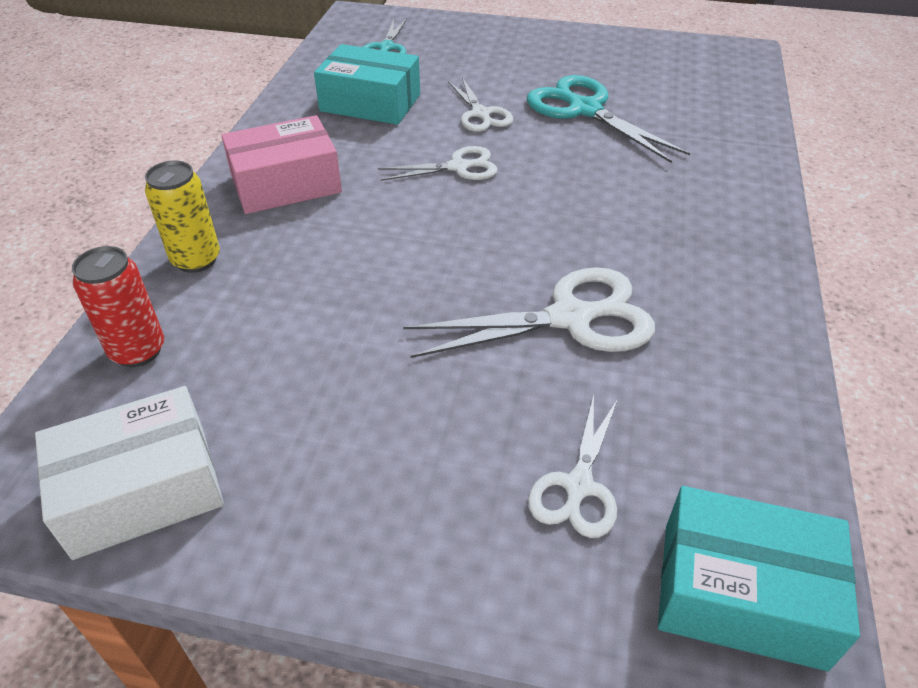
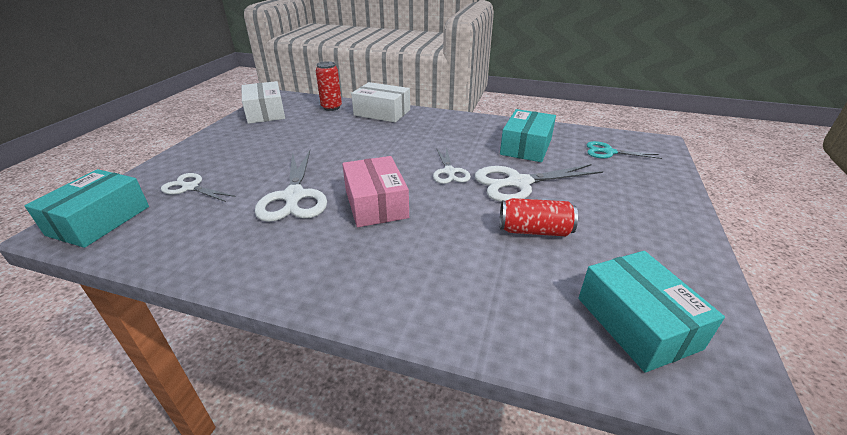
camera: 95 degrees right, 10 degrees down
(196, 260) = (382, 112): yellow can -> white box
(286, 183) = (437, 127): pink box -> pink box (376, 203)
(480, 114) = (519, 183): white scissors -> white scissors, size x1.67
(585, 110) = (534, 230): turquoise scissors -> red can
(696, 75) = (637, 322): none -> turquoise box

